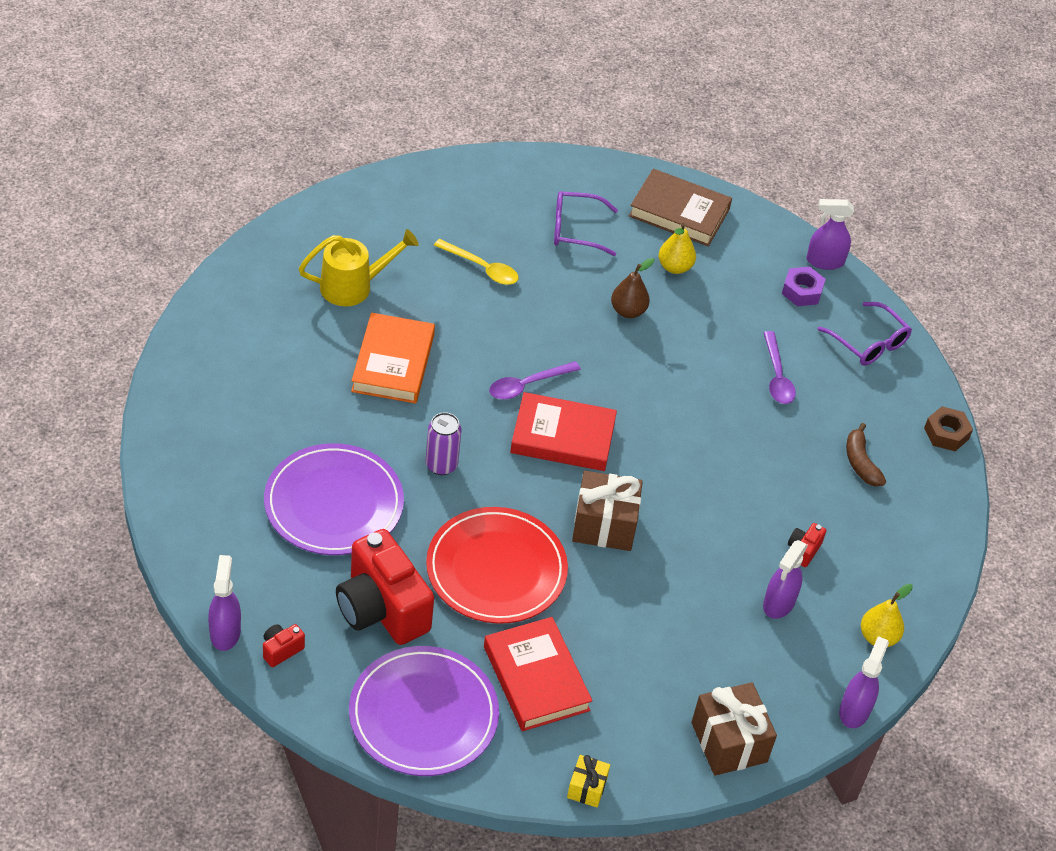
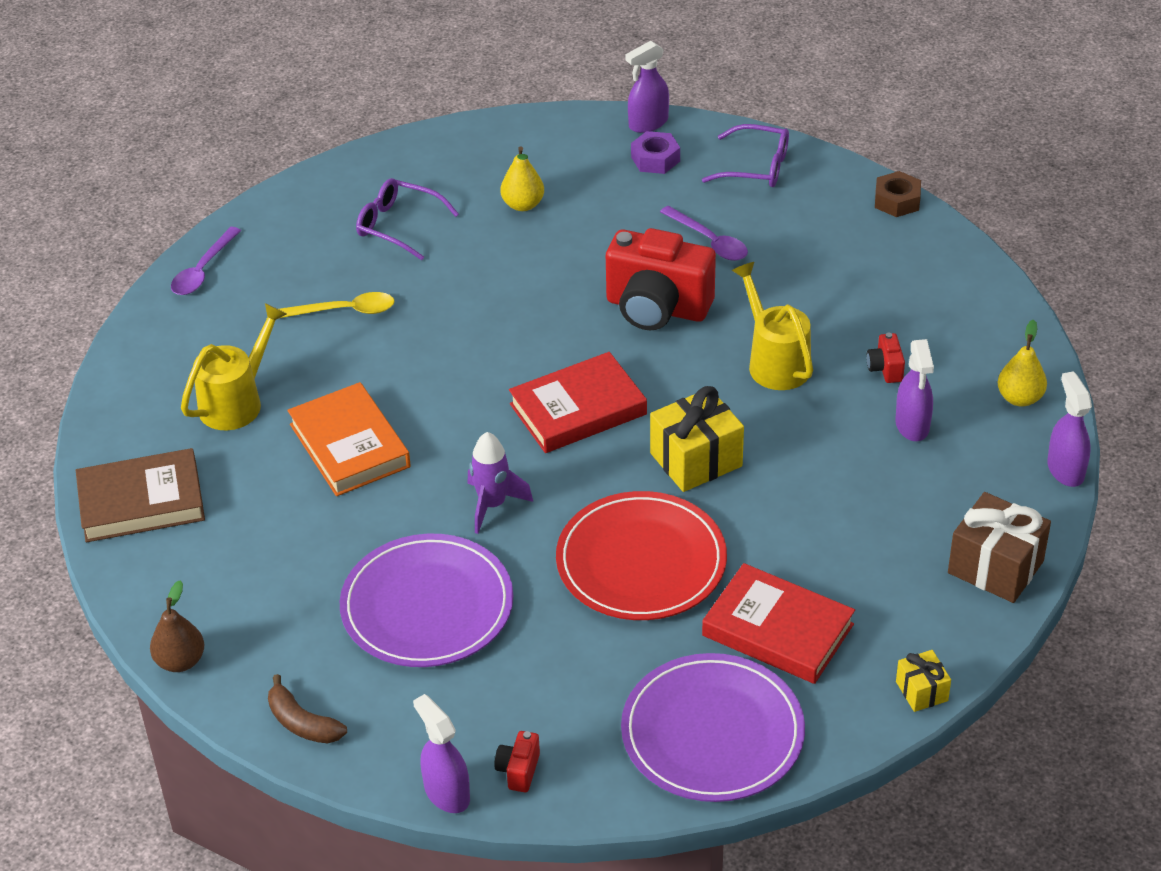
camera: 30 degrees left, 5 degrees down
(381, 609) = (574, 668): red camera -> red camera (657, 308)
(441, 465) = (492, 505): purple can -> purple rocket
(527, 385) = (498, 385): purple spoon -> purple spoon (203, 270)
(576, 230) = (399, 226): purple glasses -> purple glasses turned 60 degrees clockwise
(604, 525) = (696, 460): brown gift -> yellow gift
(628, 311) = (521, 266): brown pear -> brown pear (180, 661)
(679, 212) = (477, 157): brown book -> brown book (141, 502)
(731, 492) = (774, 361): none -> yellow watering can
(860, 462) = (854, 267): brown banana -> brown banana (302, 723)

